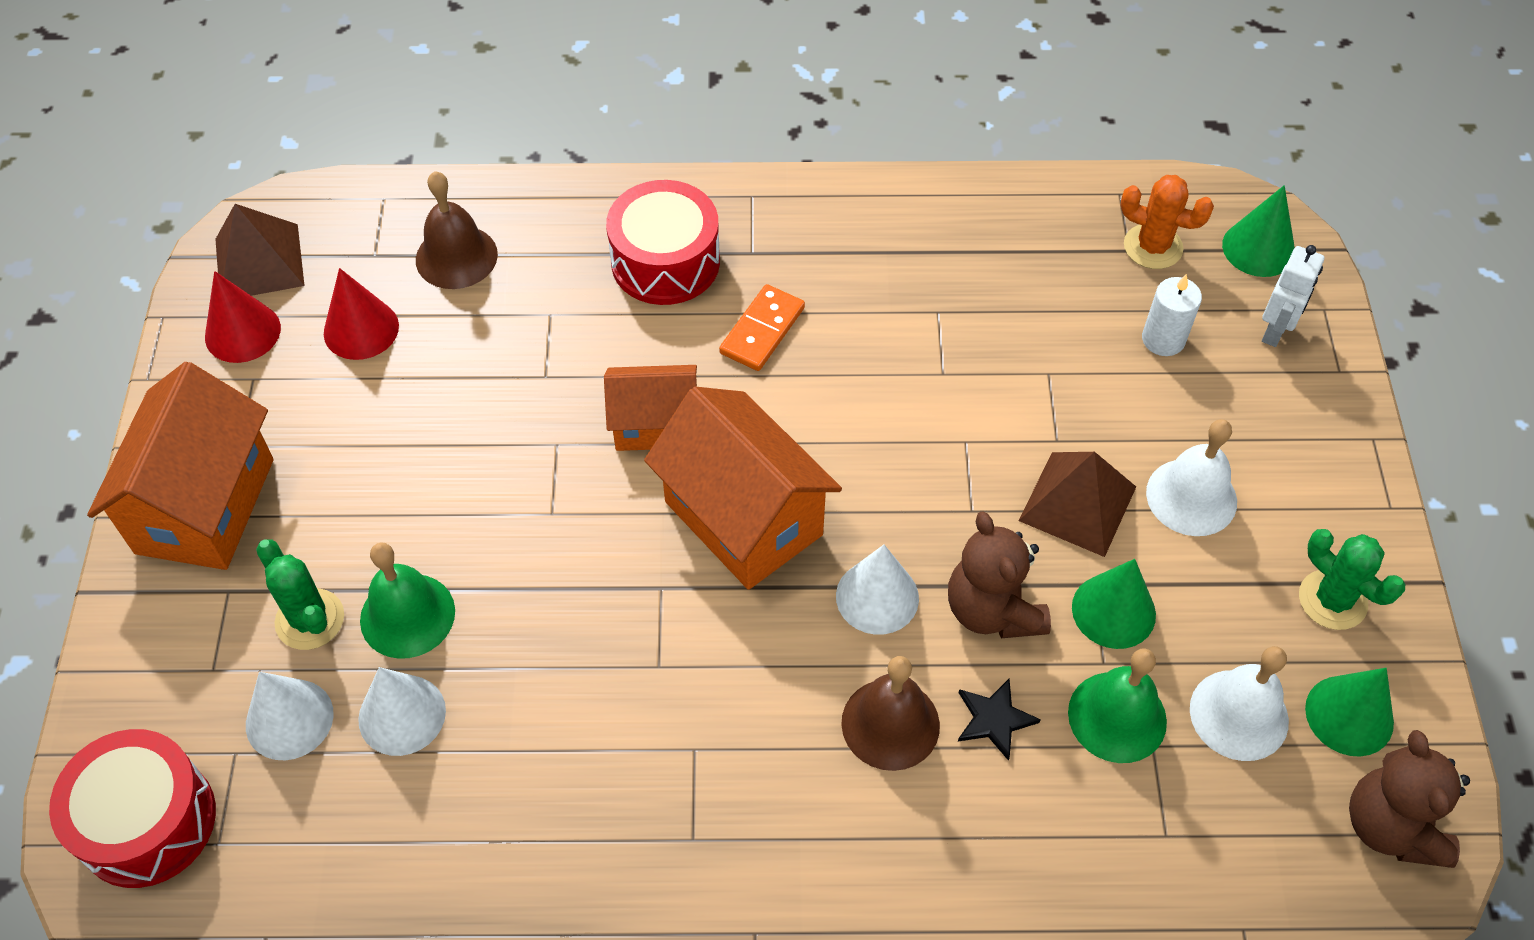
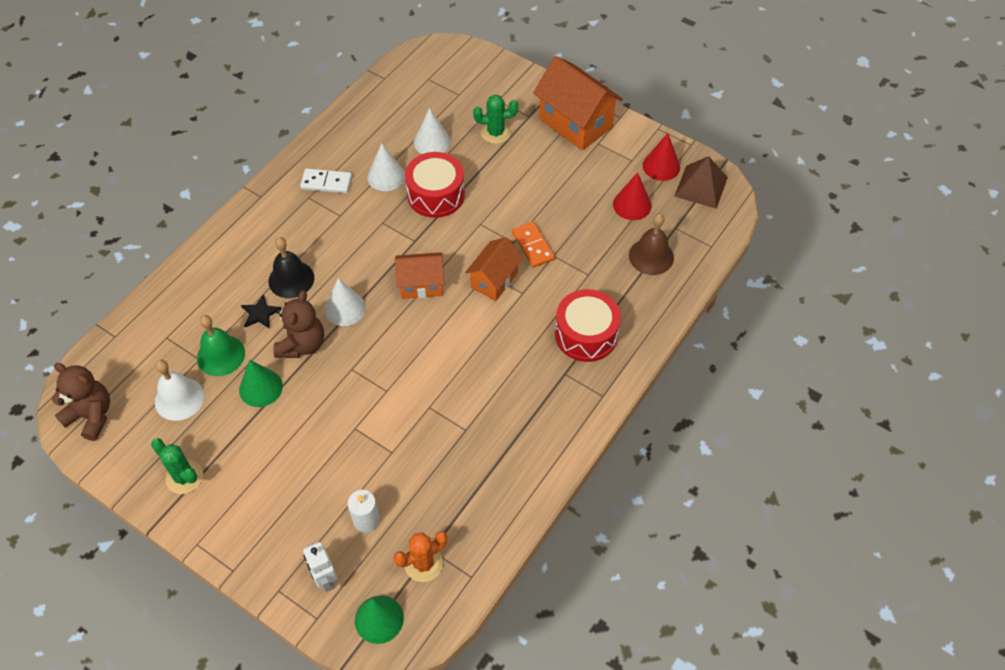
camera: 125 degrees right, 0 degrees up
(147, 821) = (453, 65): red drum -> red drum (436, 195)
(289, 719) = (458, 112): white cone -> white cone (386, 176)
(407, 615) = (472, 160): green bell -> none
(634, 833) = (326, 183): none -> white domino
(743, 518) = (421, 285): orange house -> orange house, size x0.62
(762, 330) = (513, 349): orange domino -> orange domino (533, 246)
(890, 724) = (291, 279): brown bell -> black bell
(992, 610) = (302, 344): brown teddy bear -> brown teddy bear turned 90 degrees clockwise
(1078, 503) = (318, 412): brown pyramid -> none
(1191, 497) = (279, 461): white bell -> none
(1332, 600) = (184, 477): green cactus -> green cactus turned 45 degrees clockwise
(1349, 715) = (139, 439): green cone -> none

